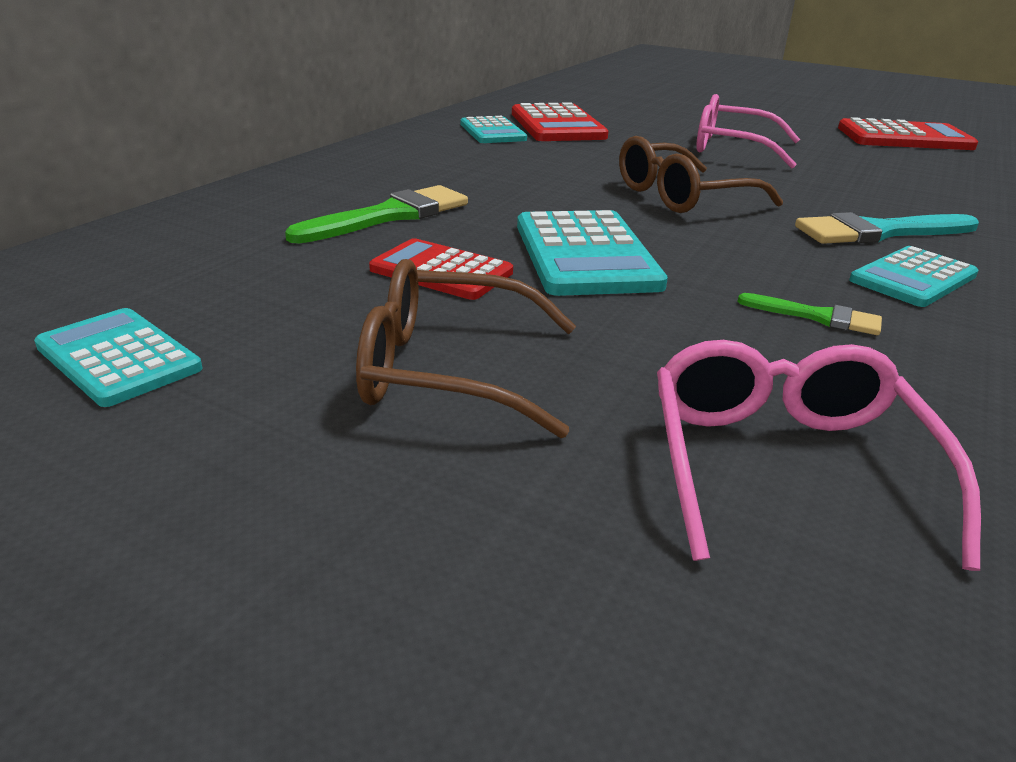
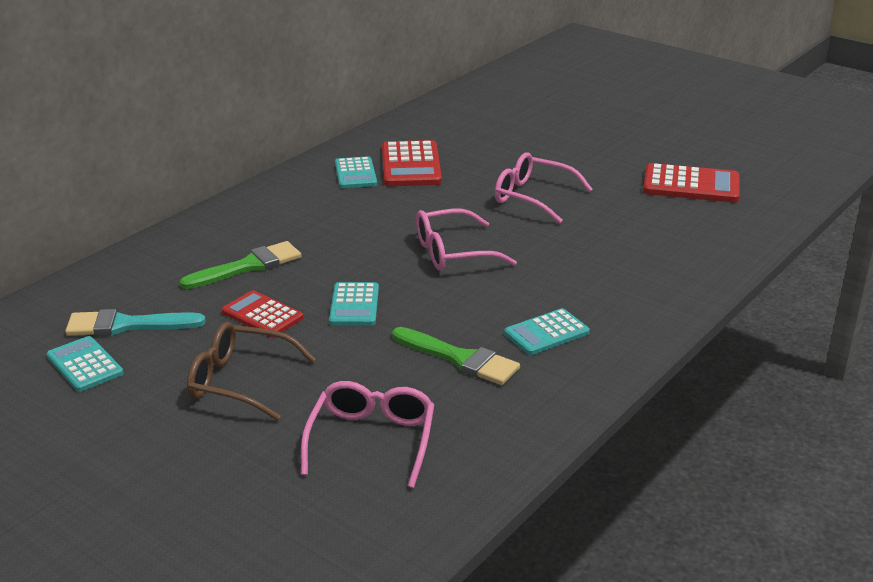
camera: 10 degrees right, 0 degrees up
(585, 255) = (354, 305): turquoise calculator -> turquoise calculator, size x0.65
(681, 196) = (452, 252): brown glasses -> pink glasses
(817, 317) = (460, 359): green brush -> green brush, size x1.80
(878, 232) = (563, 292): turquoise brush -> turquoise brush (127, 325)

